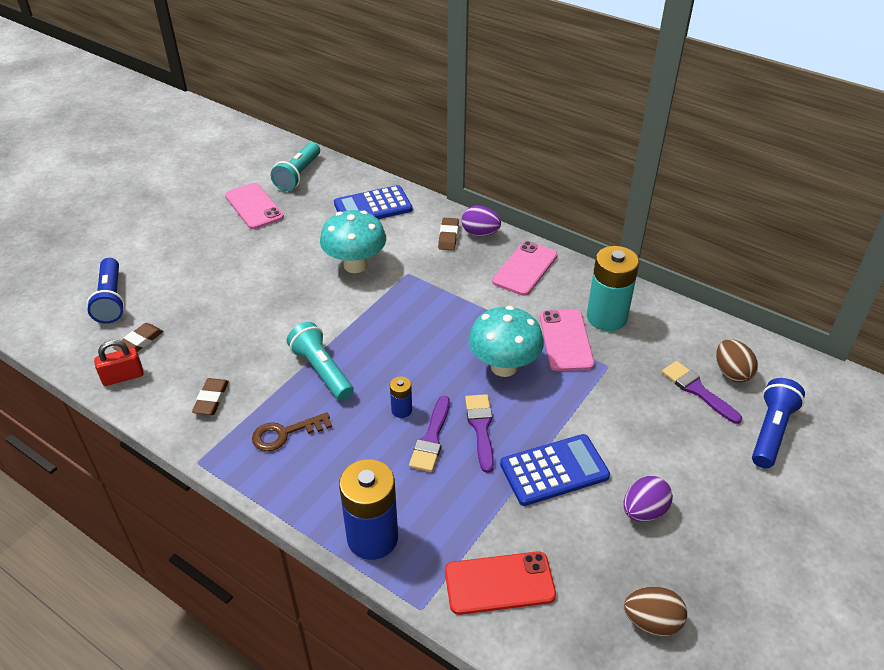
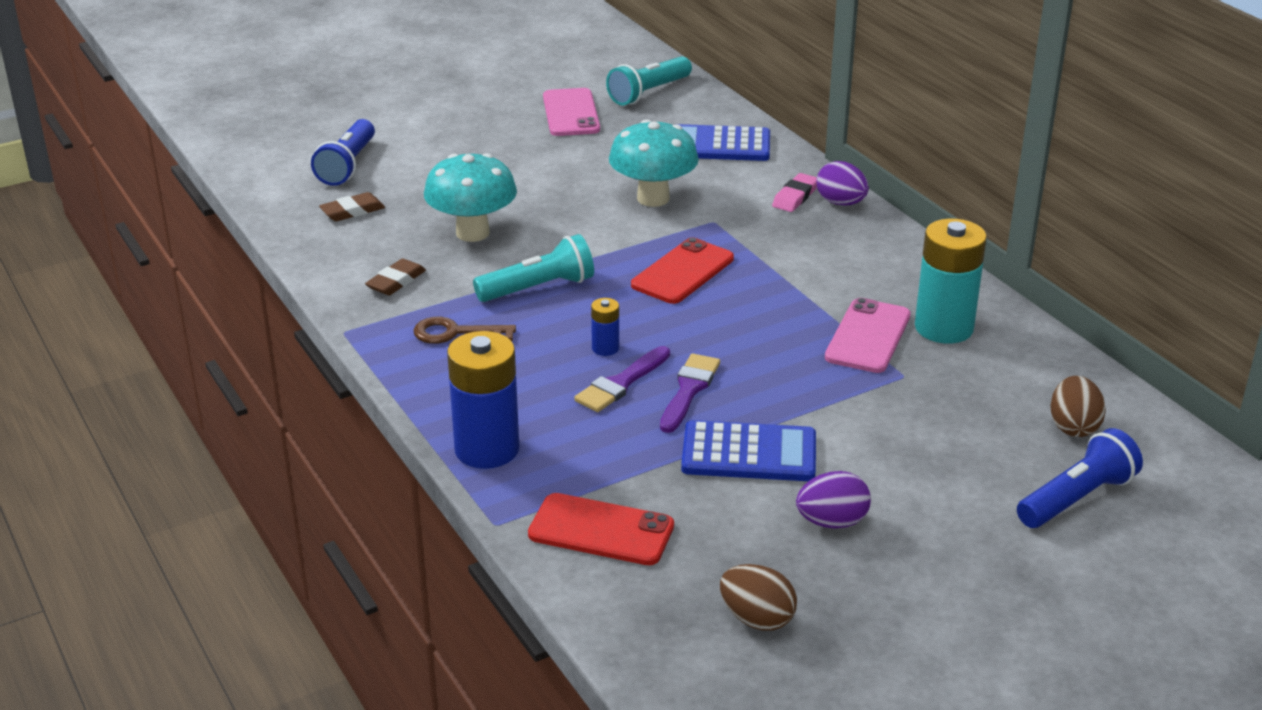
camera: 25 degrees right, 10 degrees down
(123, 377) = (315, 237): red padlock -> none
(322, 371) = (538, 288): turquoise flashlight -> turquoise flashlight turned 75 degrees clockwise
(413, 324) = (682, 272): none -> red phone
(448, 236) = (795, 197): brown eraser -> pink eraser
(504, 367) = (764, 341): turquoise mushroom -> turquoise mushroom (472, 233)
(525, 268) = (872, 252): pink phone -> none
(697, 390) = (1008, 431): purple brush -> none

